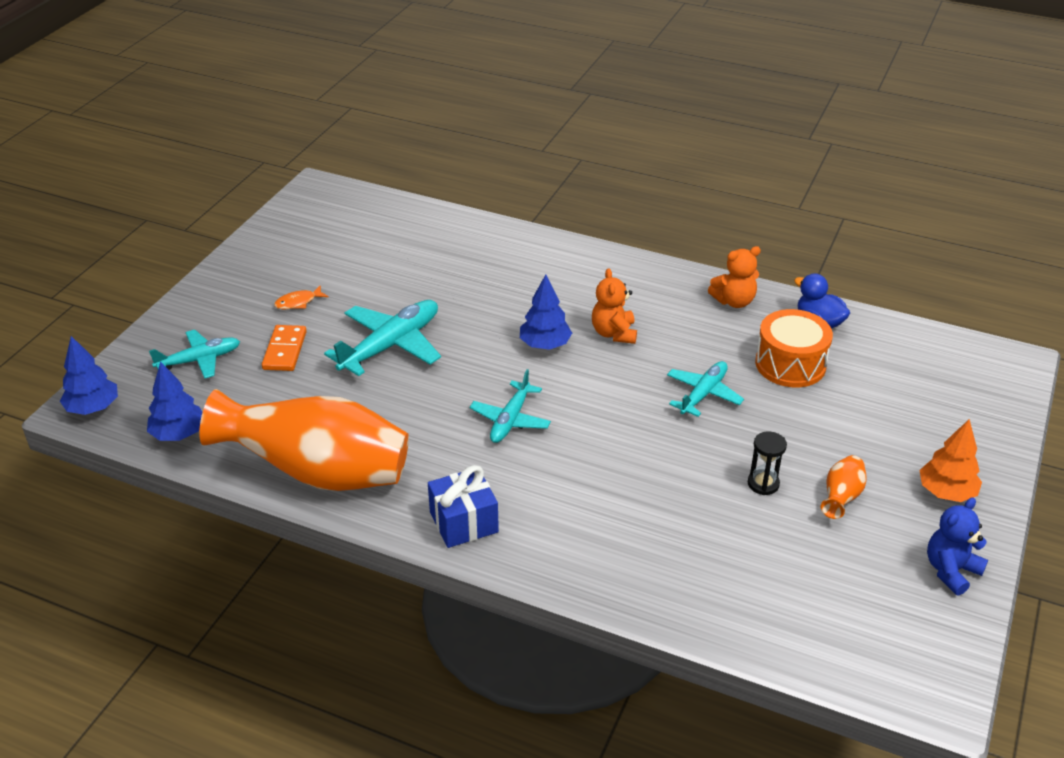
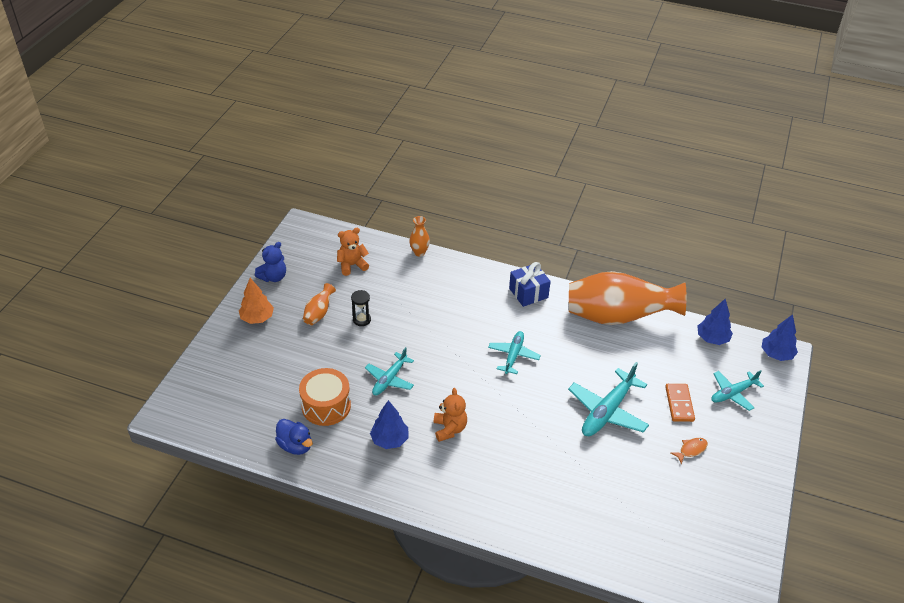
camera: 175 degrees right, 5 degrees up
(545, 345) = (498, 416): blue tree -> blue tree (389, 440)
(670, 617) = (419, 252): none -> orange vase
(734, 301) = (356, 465): orange teddy bear -> orange teddy bear (352, 265)

